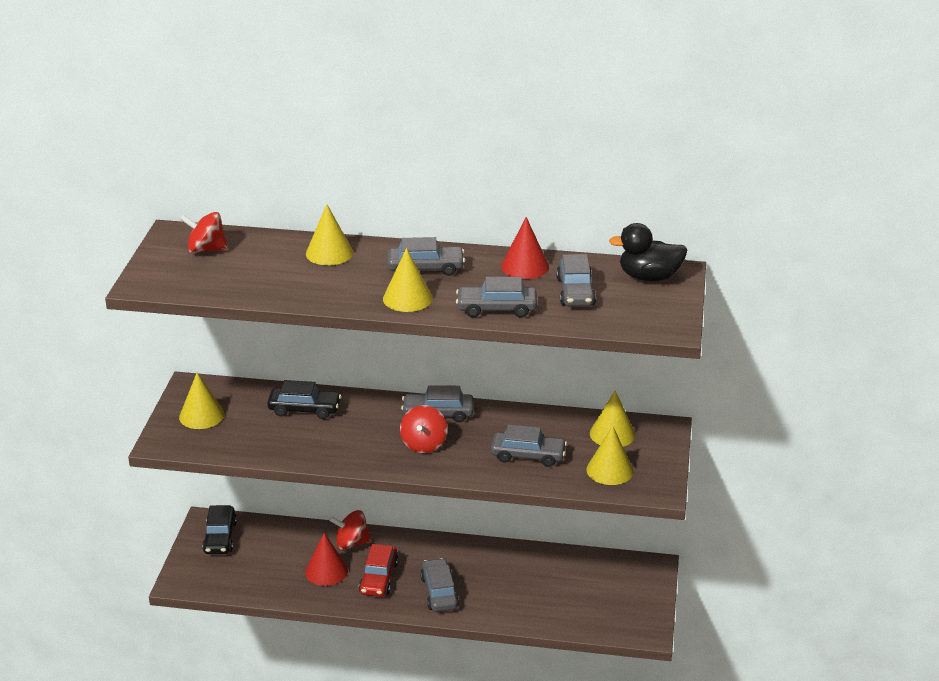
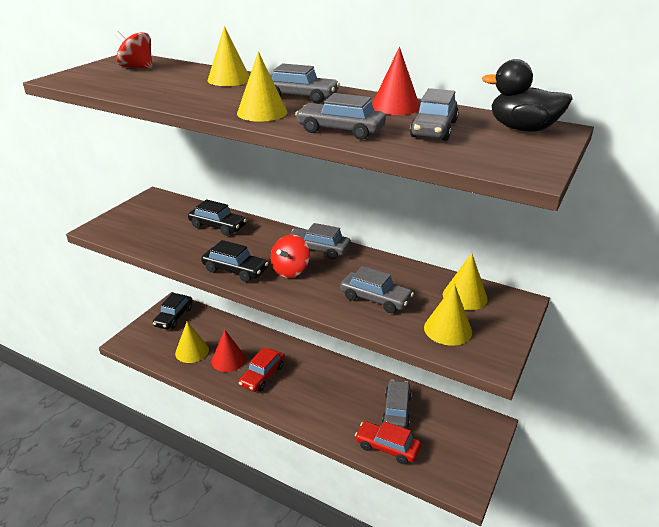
camera: 20 degrees right, 0 degrees up
(201, 415) = (142, 216): yellow cone -> yellow cone (192, 351)
(351, 543) = (259, 343): red spinning top -> none
(365, 457) = (235, 270): none -> black car
(439, 592) = (301, 400): grey car -> grey car (396, 410)
(555, 615) = (387, 447): none -> red car

